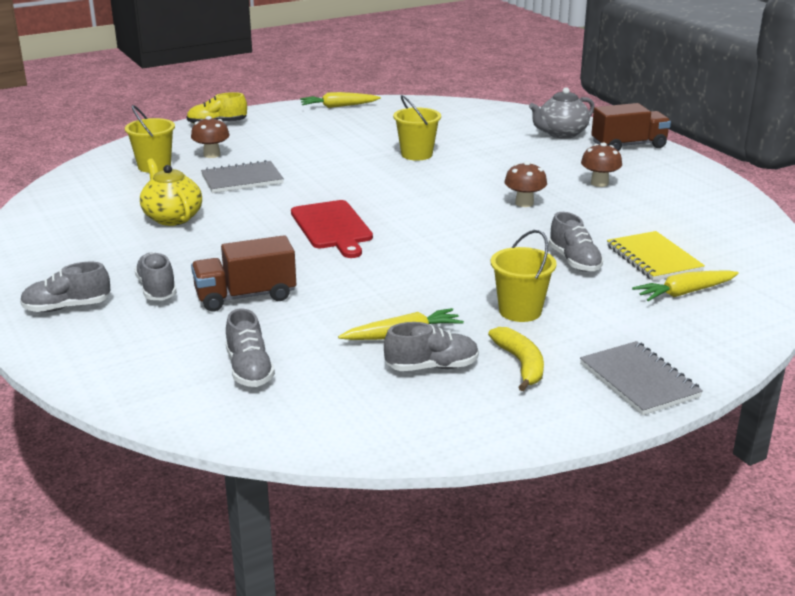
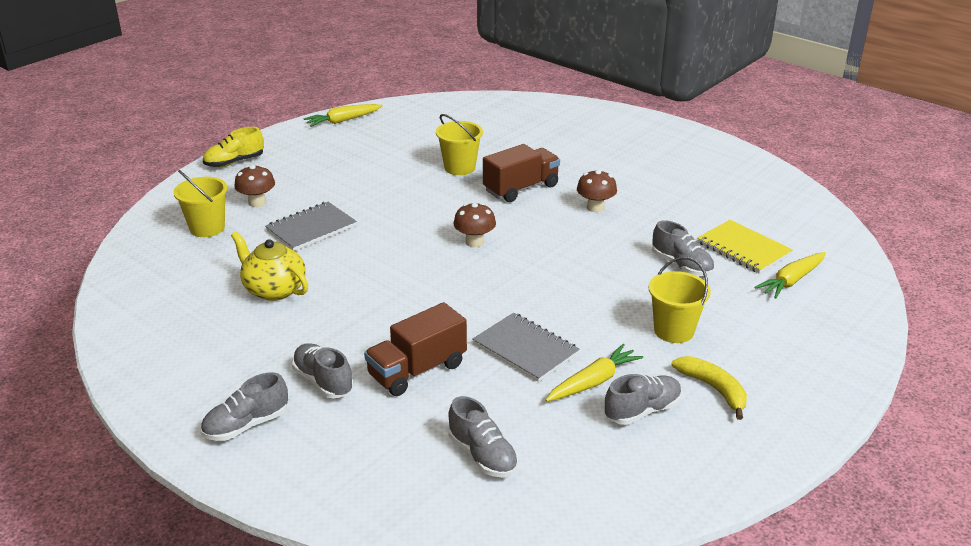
camera: 20 degrees left, 5 degrees up
(332, 227) = (441, 270): red cutting board -> none
(561, 134) = (573, 121): grey teapot -> none
(599, 183) = (644, 173): brown mushroom -> brown mushroom (474, 242)
(628, 145) = (640, 125): brown truck -> brown truck (521, 188)
(639, 381) = (817, 383): grey notebook -> grey notebook (525, 349)

